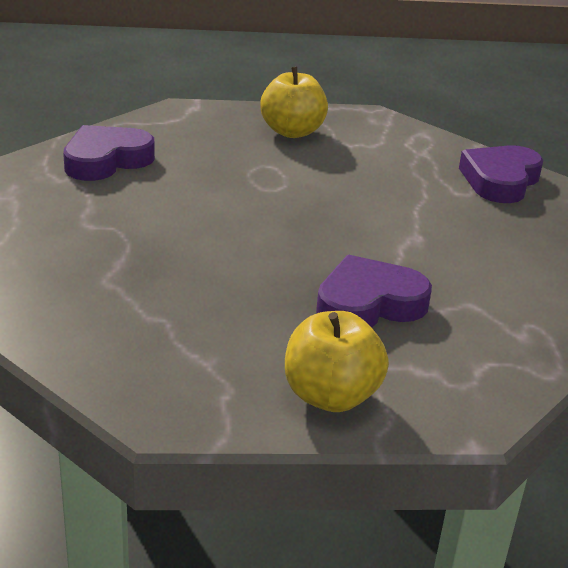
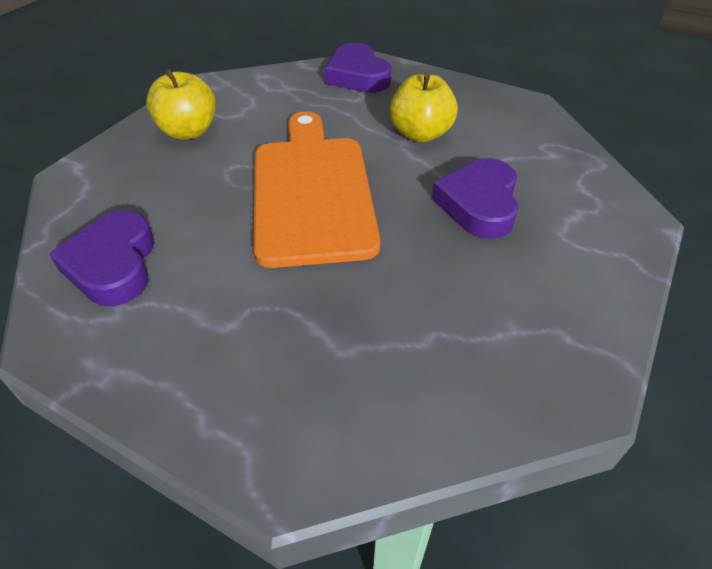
camera: 55 degrees left, 15 degrees up
(280, 211) = (311, 192): none -> orange cutting board
(331, 396) = (591, 275): yellow apple -> yellow apple (420, 134)

